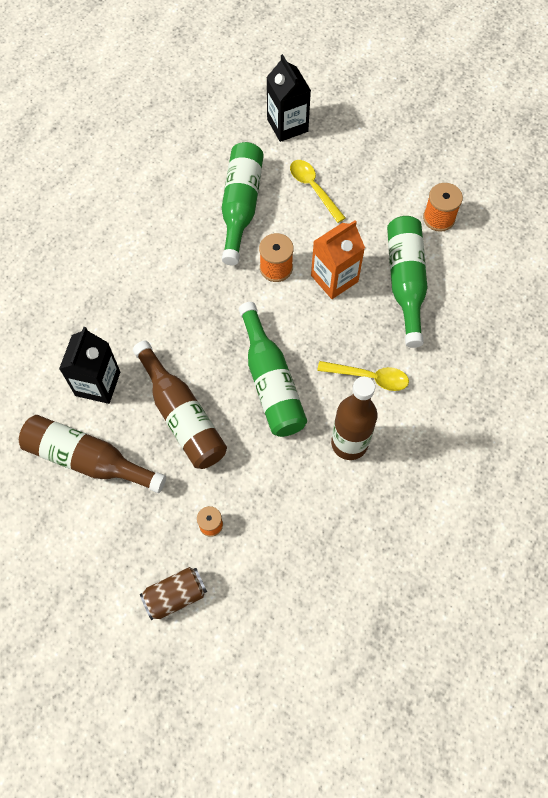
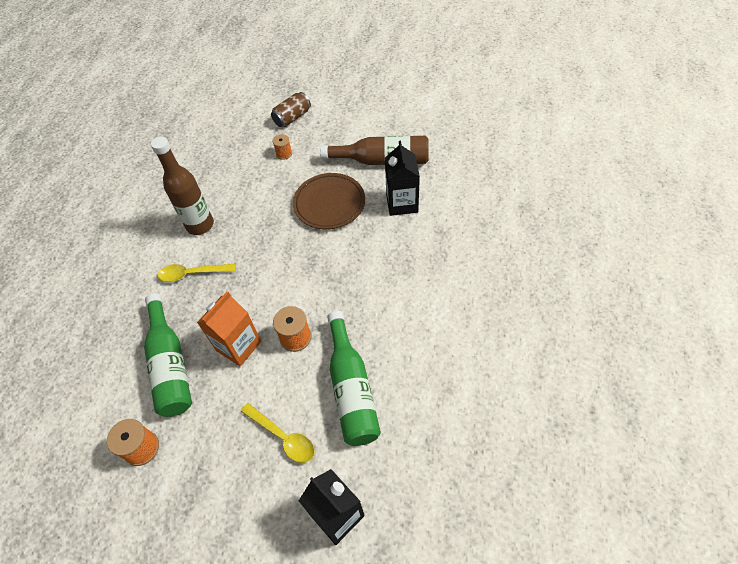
camera: 165 degrees right, 10 degrees down
(182, 415) = (329, 204): brown bottle -> brown plate
(271, 382) = (270, 246): green bottle -> none

